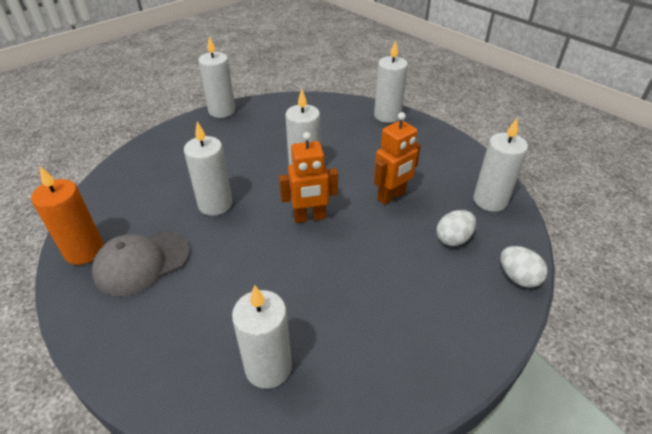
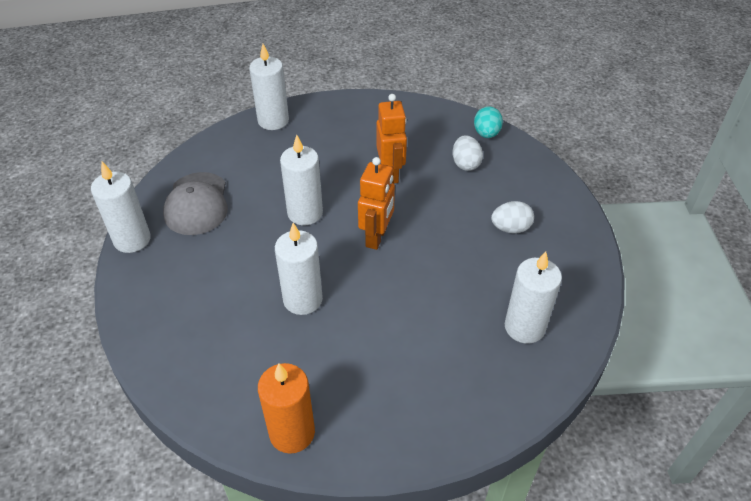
camera: 60 degrees left, 5 degrees up
(142, 263) = (347, 384): grey cap -> grey cap (197, 204)
(490, 200) = (440, 122): white candle -> none
(512, 238) = (486, 134): none -> turquoise egg
(518, 277) = (524, 153): white egg -> white egg (510, 228)

